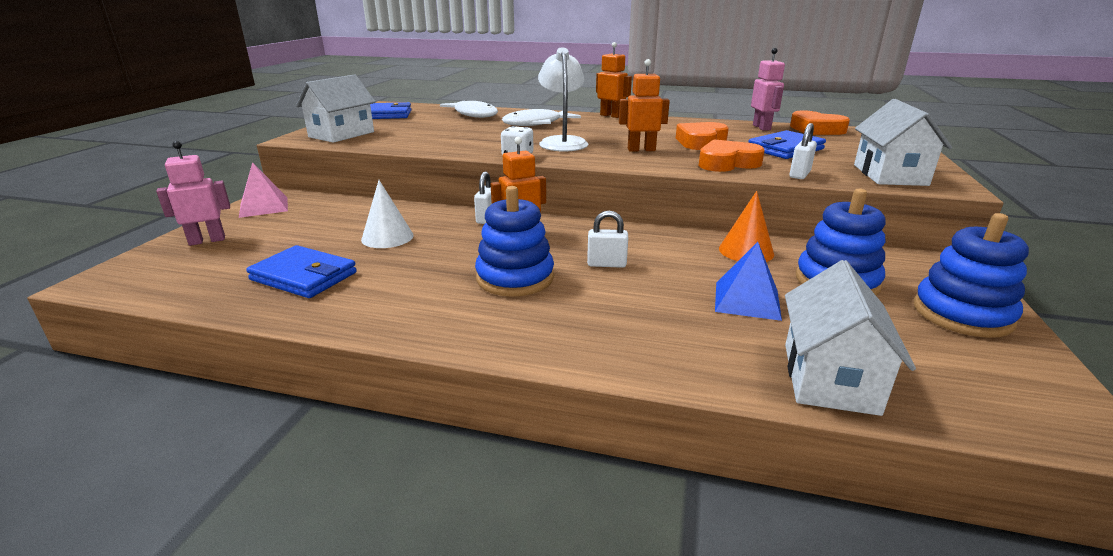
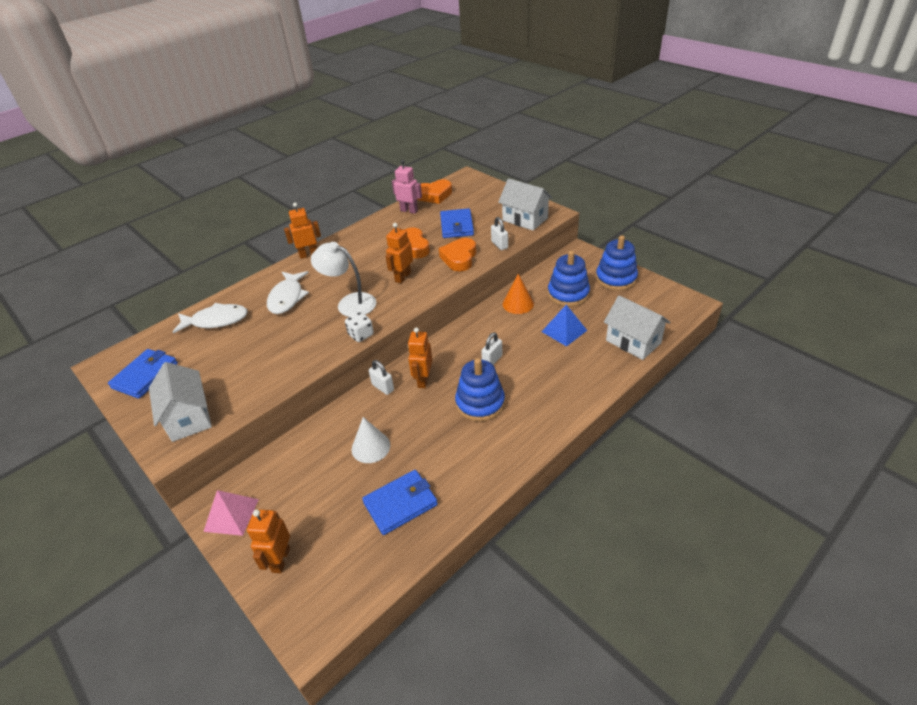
camera: 55 degrees left, 15 degrees up
(207, 240) = (280, 560): pink robot -> orange robot

